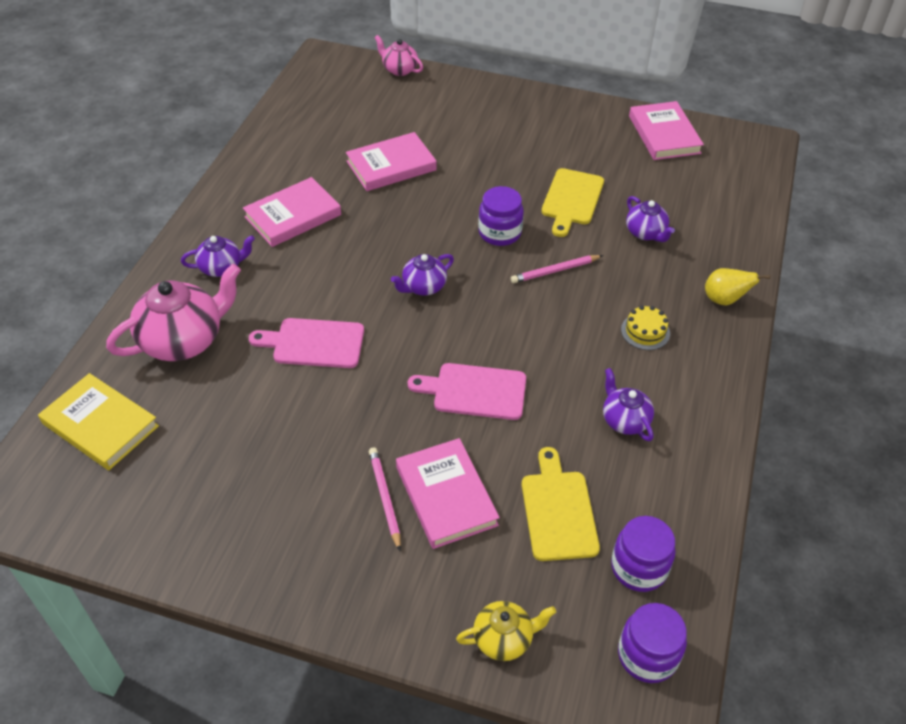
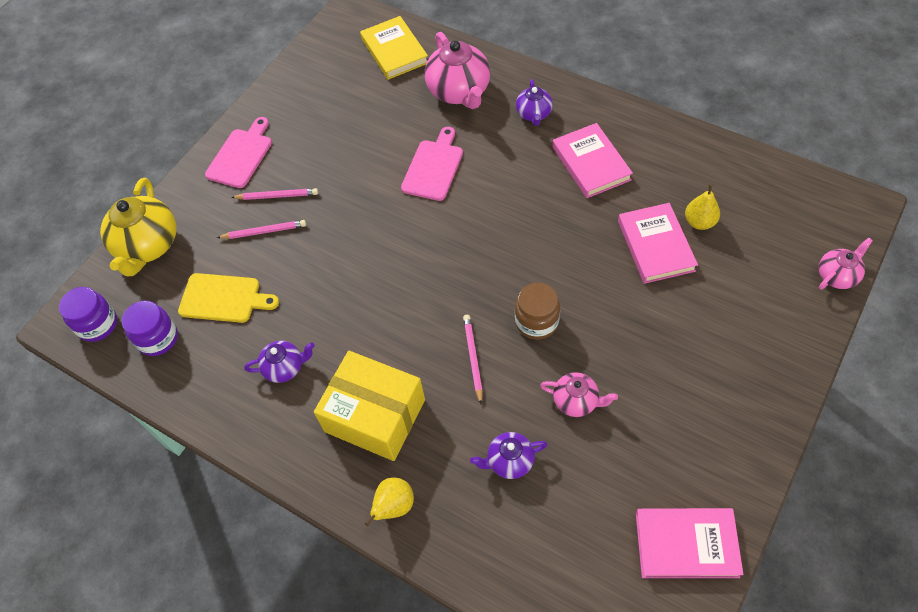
camera: 110 degrees right, 10 degrees up
(100, 425) = (394, 51): yellow book -> yellow book turned 75 degrees counterclockwise
(357, 141) = (699, 222): none -> yellow pear
(423, 287) = (478, 248): purple teapot -> none
(446, 496) = (264, 231): pink book -> pink pencil
(474, 391) = (351, 266): pink cutting board -> pink cutting board (241, 155)
(499, 233) = (536, 322): purple jar -> brown jar
(503, 639) = (148, 246): yellow teapot -> yellow teapot, size x1.82
(571, 200) = (576, 401): yellow cutting board -> pink teapot
(645, 331) = (375, 415): yellow cake -> yellow box

